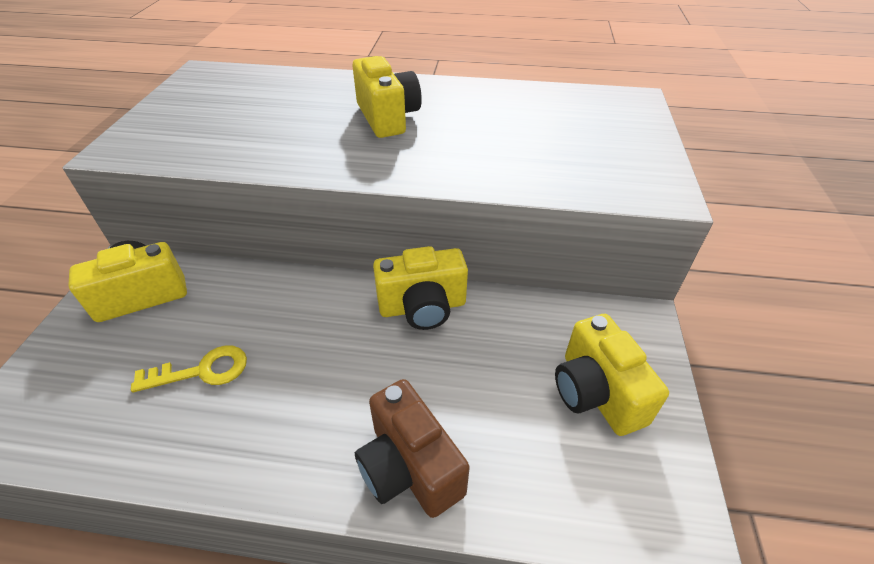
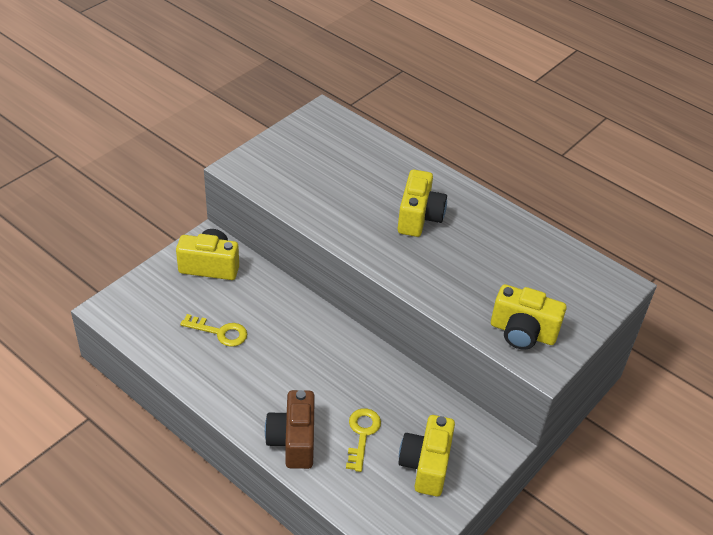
camera: 30 degrees right, 0 degrees up
(422, 307) = (367, 361): yellow camera -> yellow camera (522, 332)
(490, 400) = (362, 434): none -> yellow key

